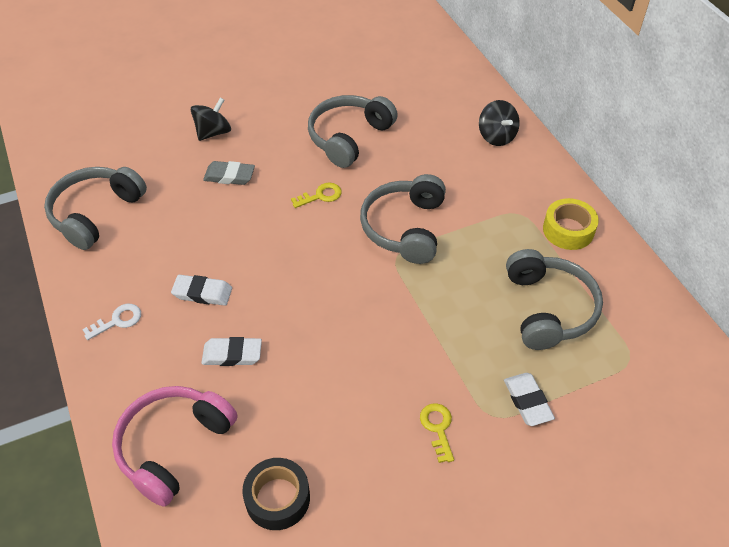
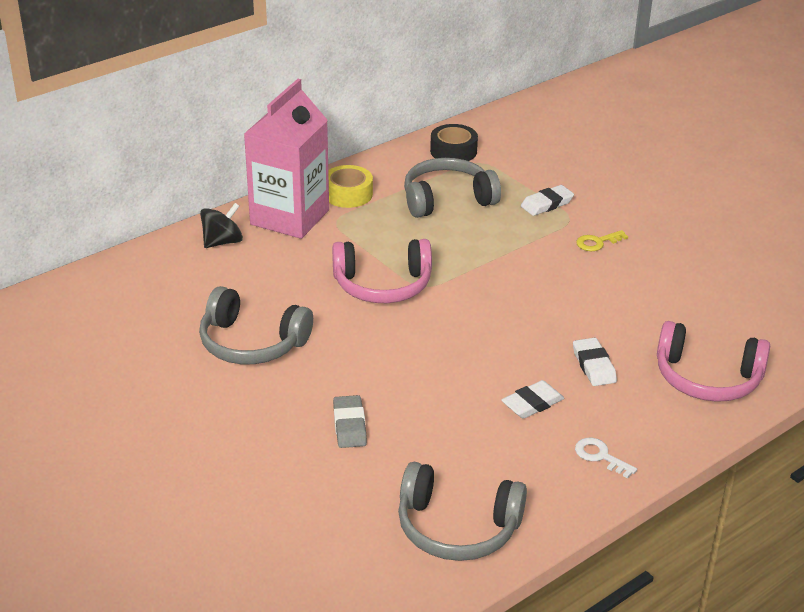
camera: 105 degrees left, 15 degrees down
(202, 293) = (532, 403): white eraser -> white eraser turned 60 degrees clockwise
(213, 132) = (272, 460): black spinning top -> none
(277, 498) = (711, 311): black tape -> black tape (453, 151)
(320, 196) = (357, 348): yellow key -> none
(405, 228) = (383, 285): grey headphones -> pink headphones
(530, 183) = (290, 217): none -> pink carton

